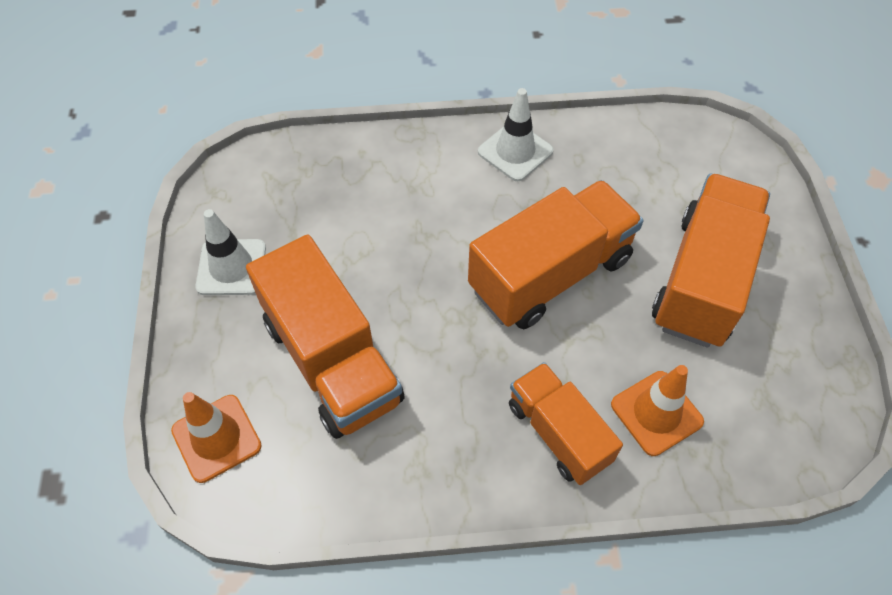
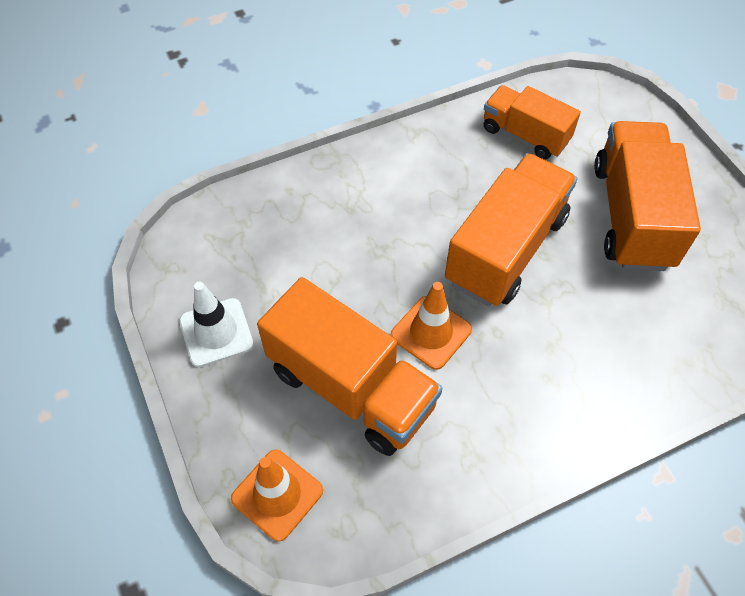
camera: 20 degrees left, 0 degrees up
(515, 151) = (426, 150): white traffic cone -> none
(558, 433) = (575, 384): orange truck -> orange truck (525, 135)
(656, 413) = (646, 339): orange traffic cone -> orange traffic cone (431, 332)

